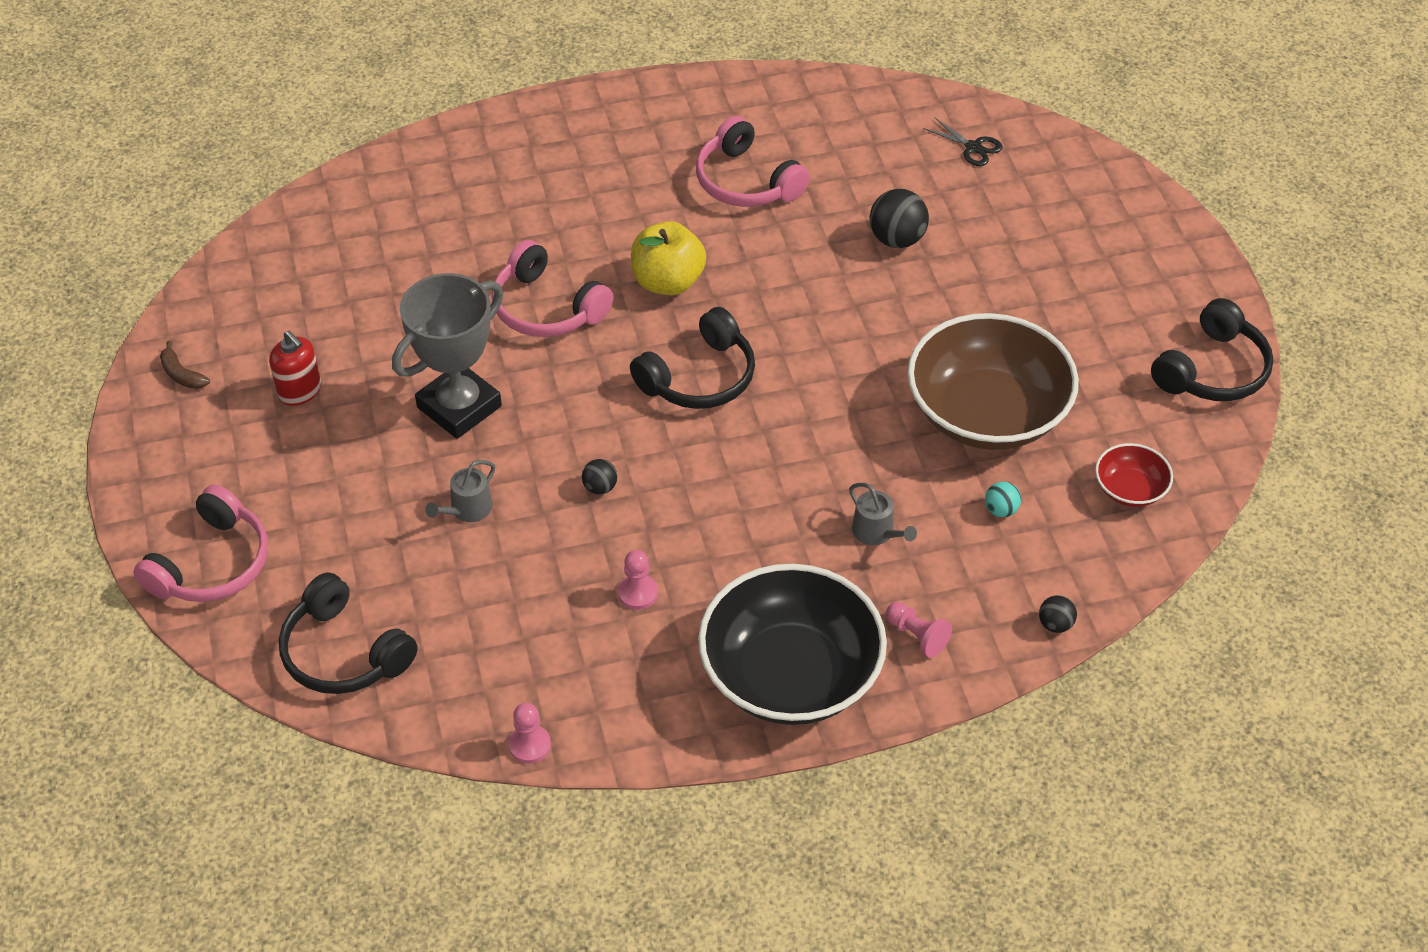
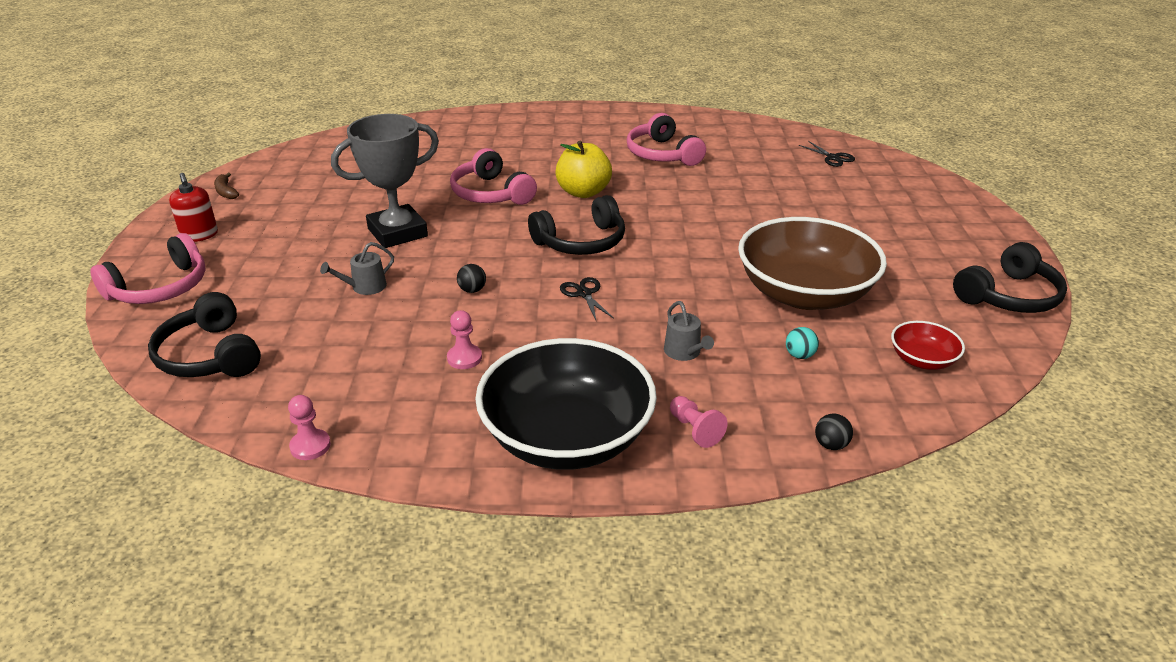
camera: 15 degrees right, 15 degrees down
(300, 391) = (295, 210): red soap dispenser -> red soap dispenser (199, 235)
(735, 466) = (584, 294): none -> black scissors
(897, 239) = (761, 193): black ball -> none

